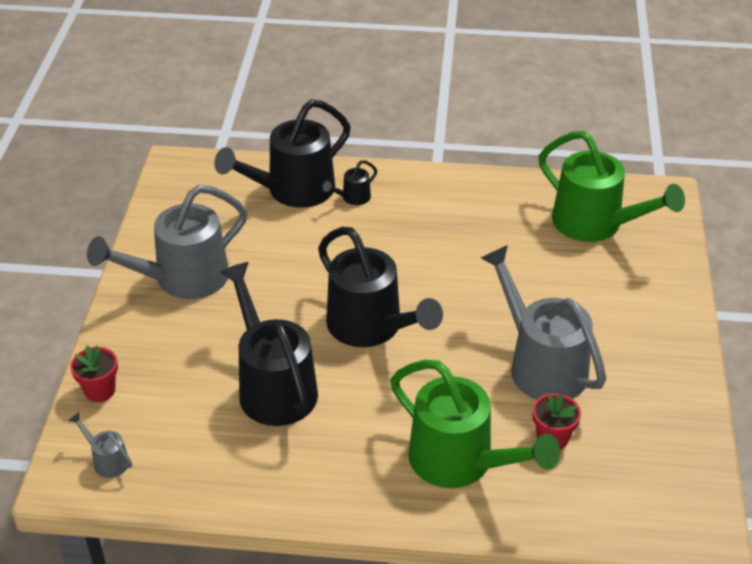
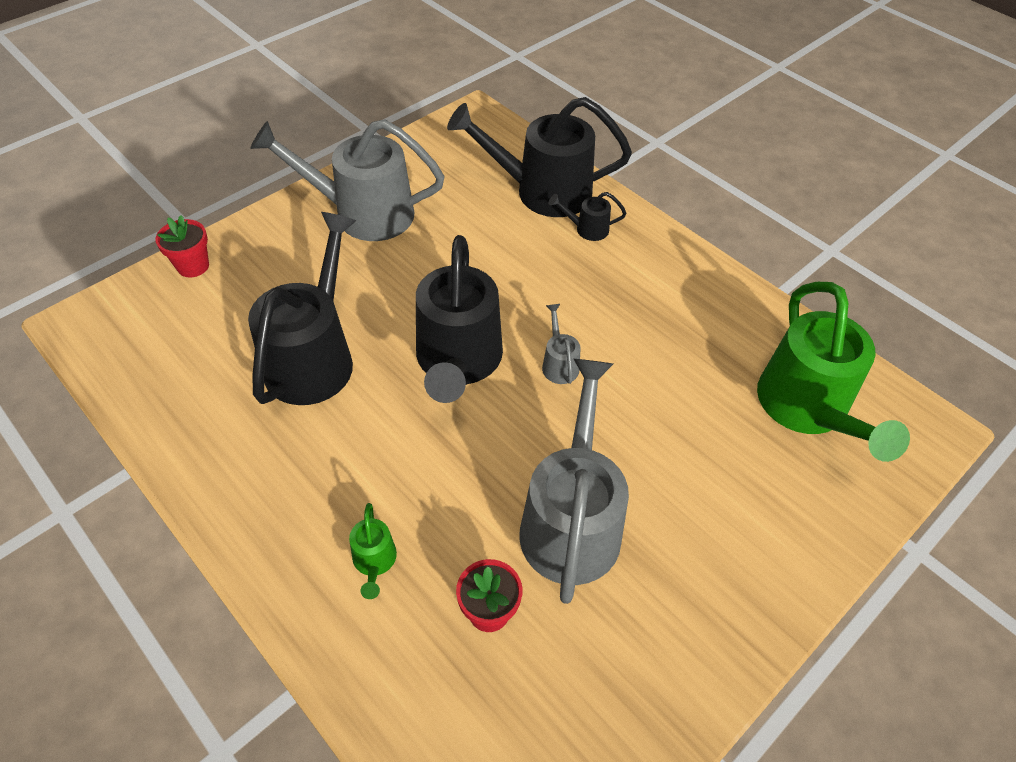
camera: 40 degrees right, 10 degrees up
(107, 460) = (125, 328): grey watering can -> grey watering can (559, 363)
(461, 462) = (374, 562): green watering can -> green watering can, size x0.42

